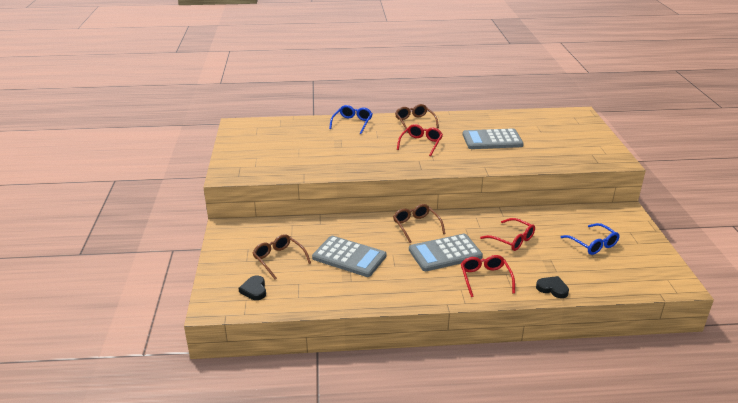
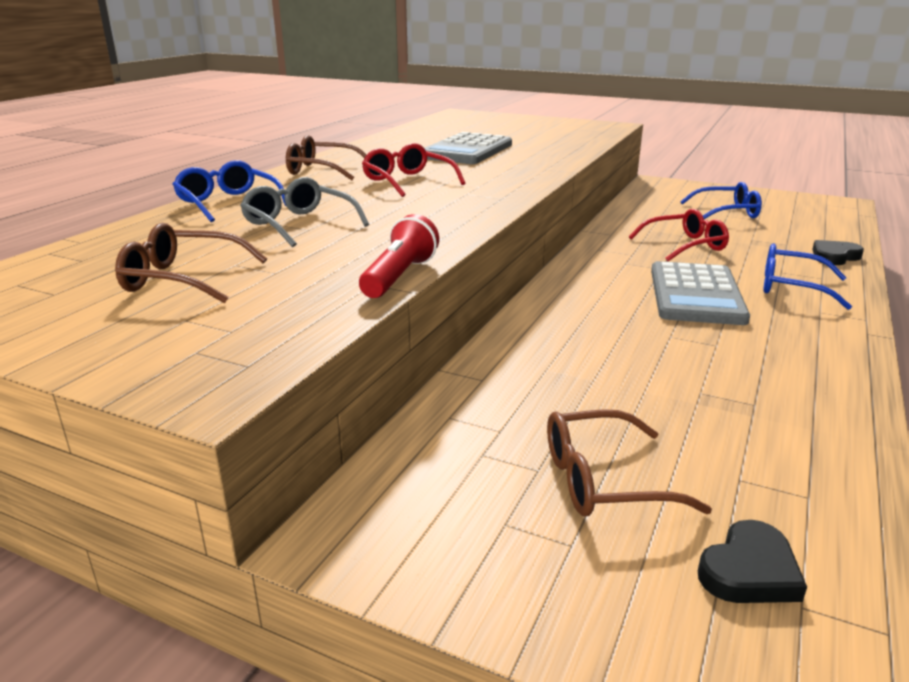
camera: 60 degrees left, 5 degrees down
(254, 290) = (749, 571): black heart -> black heart turned 60 degrees counterclockwise
(313, 176) = (399, 276): none -> red flashlight
(344, 143) = (299, 224): none -> grey glasses
(349, 257) = (654, 381): grey calculator -> none
(416, 226) = (585, 293): brown glasses -> brown glasses (182, 279)
(485, 278) = (791, 287): red glasses -> blue glasses

